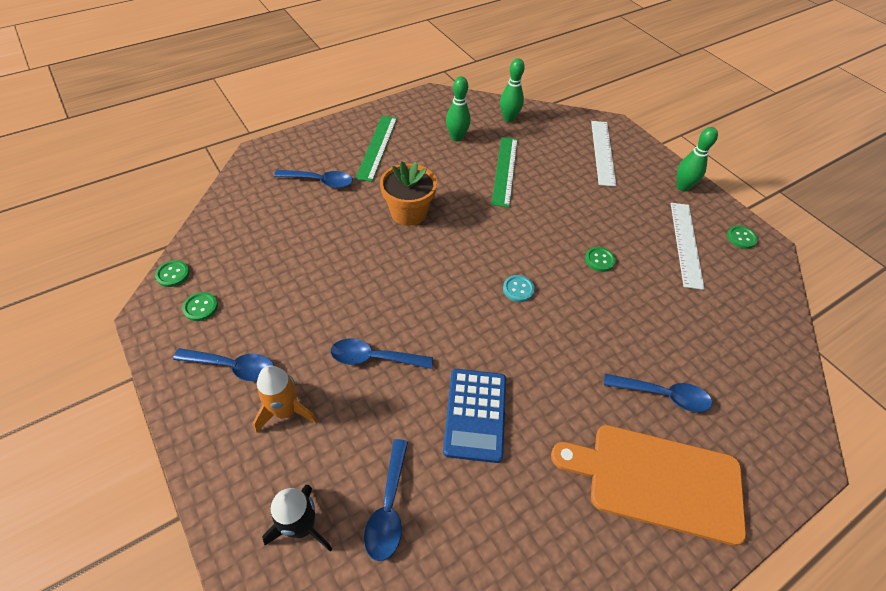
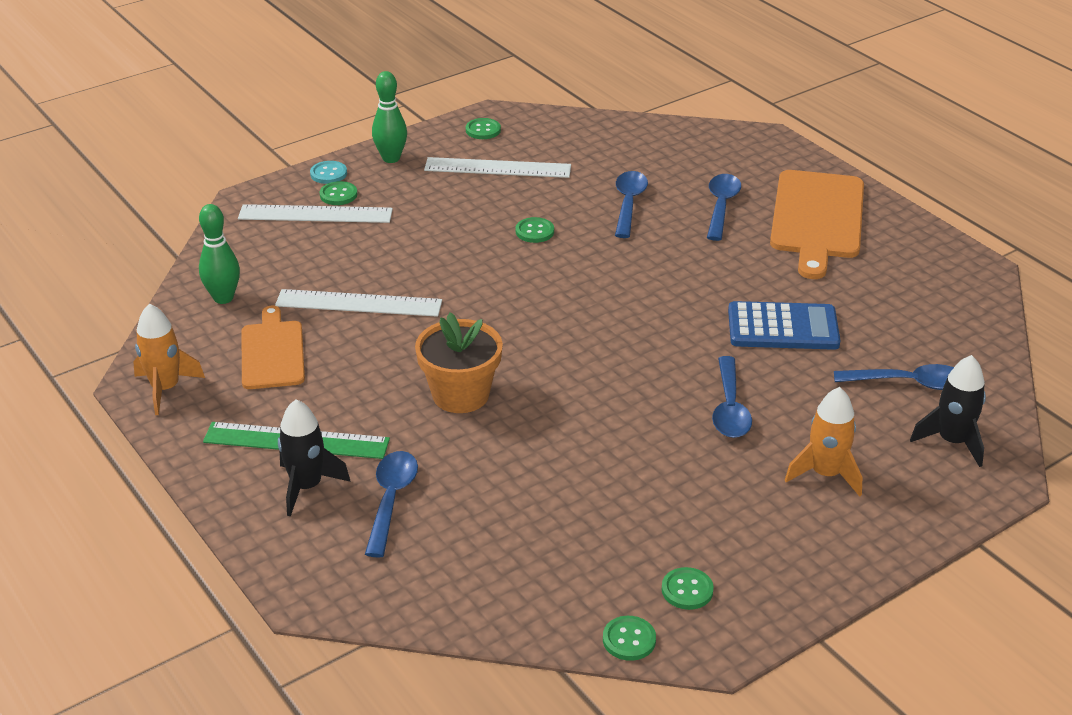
camera: 90 degrees left, 15 degrees down
(233, 367) = (778, 534): blue spoon -> blue spoon (628, 203)
(338, 151) = (306, 487): none -> black rocket
(427, 103) = (165, 389): none -> orange rocket
(457, 137) = (273, 352): green bowling pin -> orange cutting board
(505, 170) = (359, 303): green ruler -> white ruler
(518, 289) = (595, 295): turquoise button -> turquoise button (328, 174)
(628, 162) = (338, 195): none -> green button

